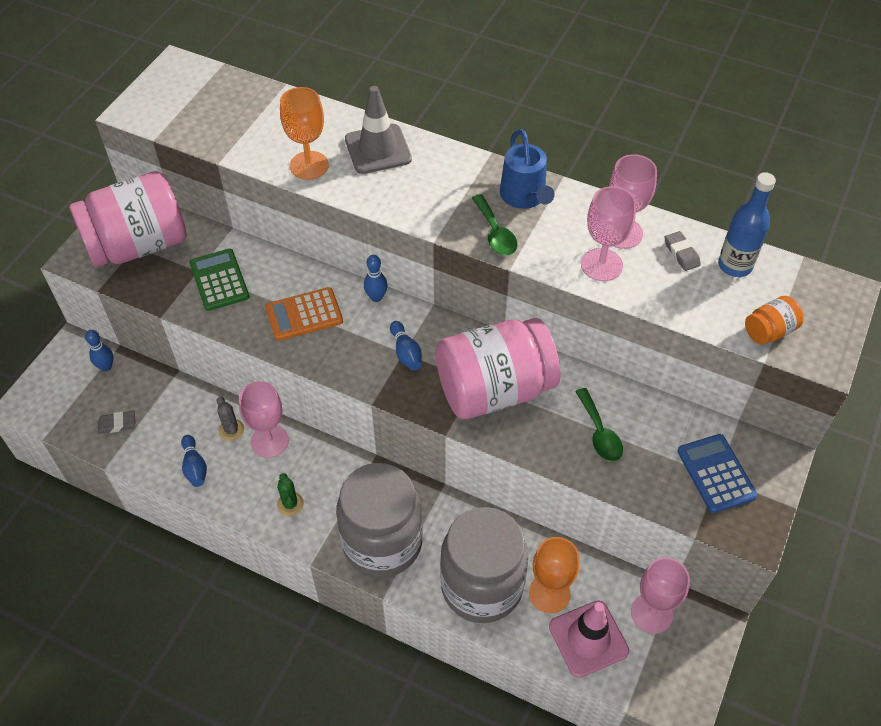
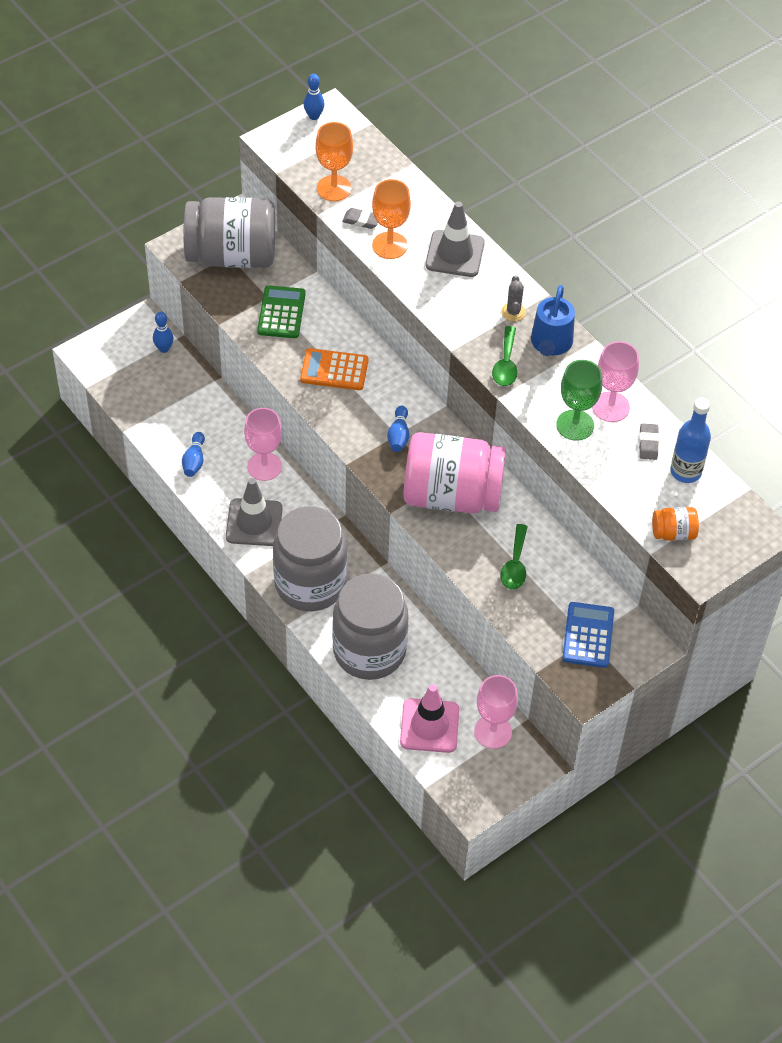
camera: 25 degrees right, 0 degrees up
(117, 424) = (150, 400): grey eraser -> grey eraser (361, 220)
(139, 245) = (232, 256): pink jar -> grey jar
(231, 430) = (238, 444): grey cactus -> grey cactus (513, 312)
(290, 504) = (254, 522): green cactus -> grey traffic cone
(376, 297) = (401, 380): blue bowling pin -> blue bowling pin (314, 116)
(549, 593) = (420, 680): orange goblet -> orange goblet (334, 188)
(601, 265) = (575, 425): pink goblet -> green goblet

